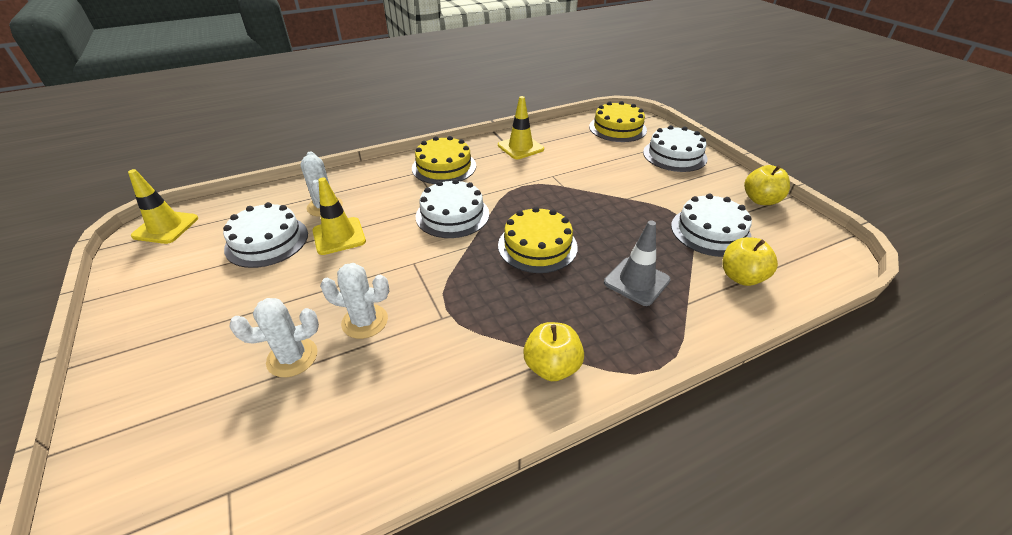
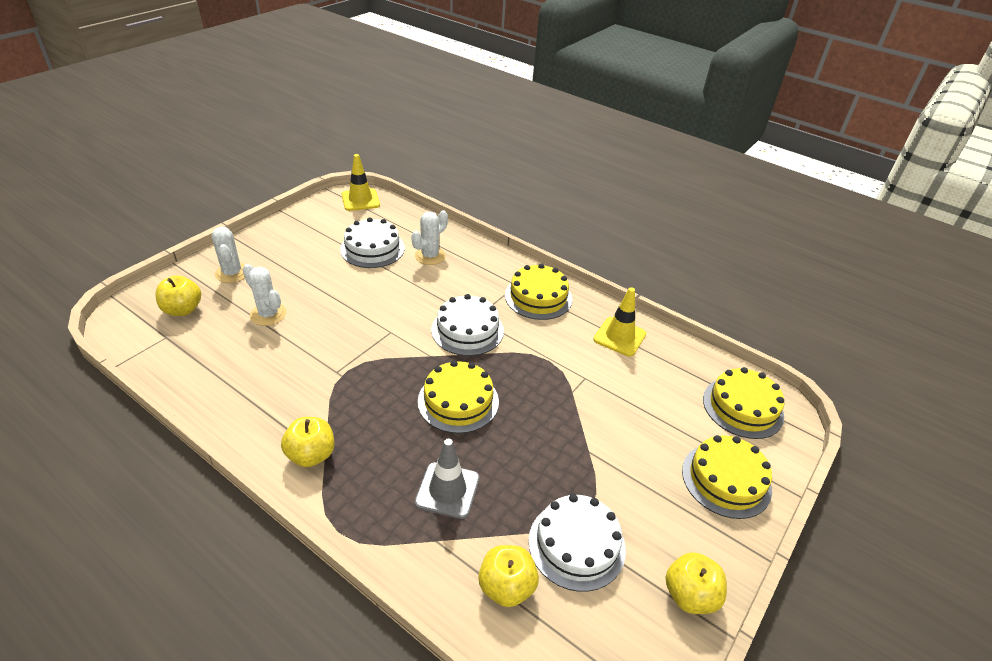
camera: 60 degrees right, 0 degrees up
(185, 458) = (183, 310): none -> yellow apple
(339, 236) = (399, 279): yellow traffic cone -> none
(365, 321) = (314, 333): white cactus -> white cactus (232, 273)
(674, 155) = (726, 479): white cake -> yellow cake

